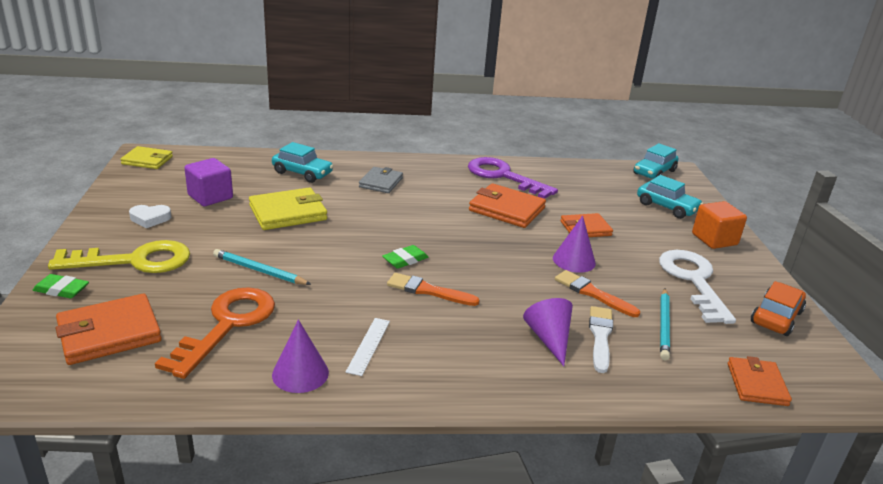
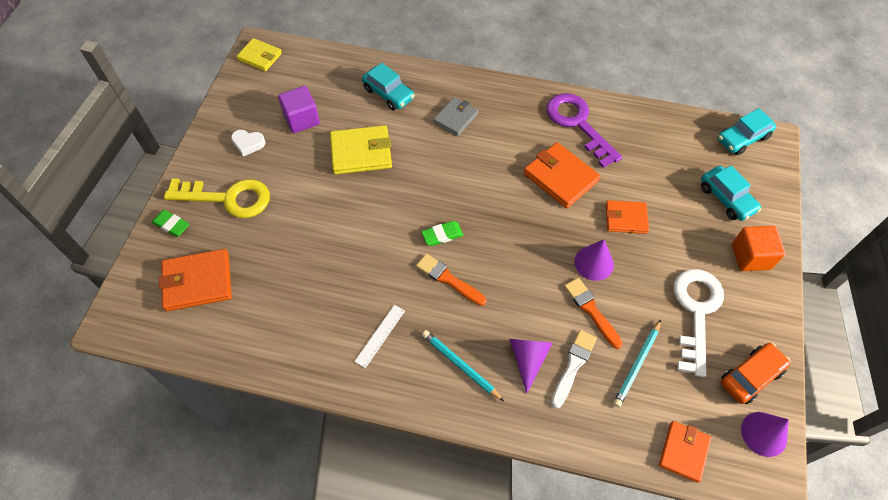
camera: 20 degrees right, 30 degrees up
(227, 325) = (281, 289): orange key -> none
(259, 270) = (319, 228): turquoise pencil -> turquoise pencil (460, 365)
(300, 373) = (321, 355): purple cone -> purple cone (764, 434)

